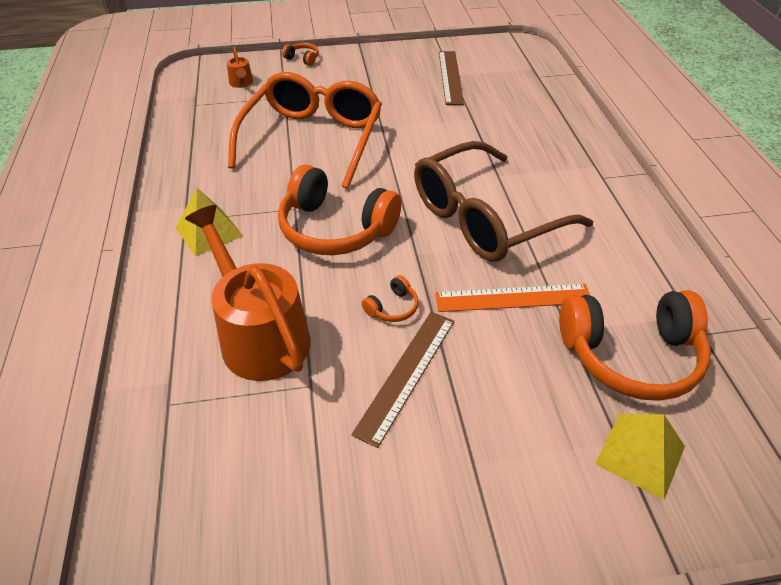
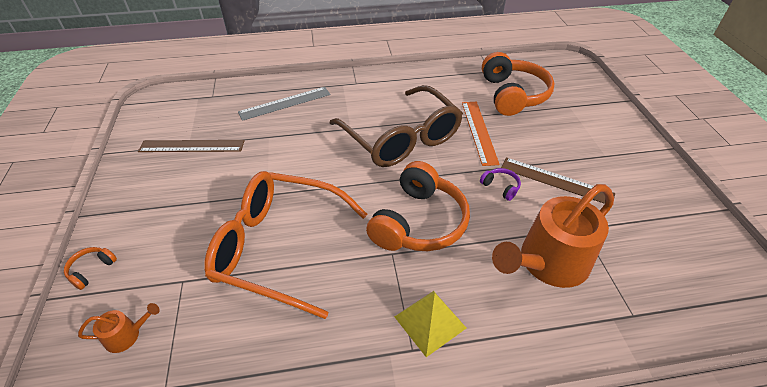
camera: 90 degrees left, 0 degrees up
(392, 307) = (500, 187): orange headphones -> purple headphones
(538, 124) = (285, 103): none -> grey ruler
(640, 455) = (574, 101): yellow pyramid -> none

